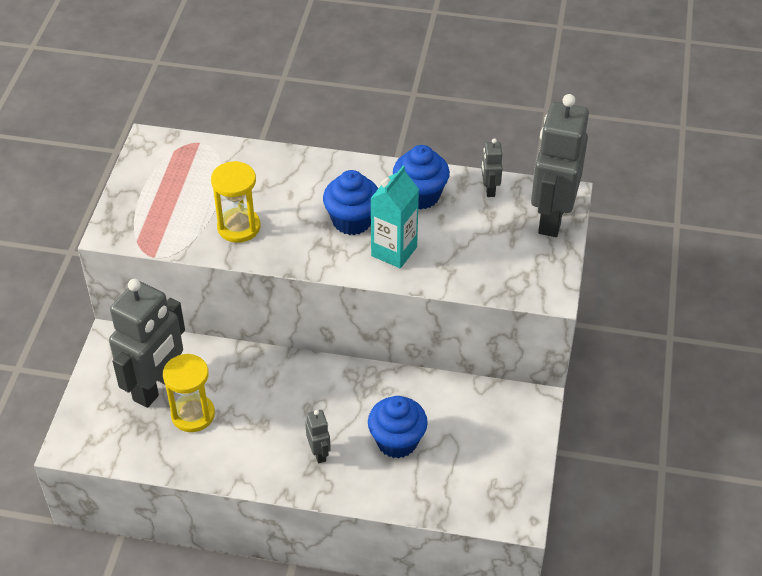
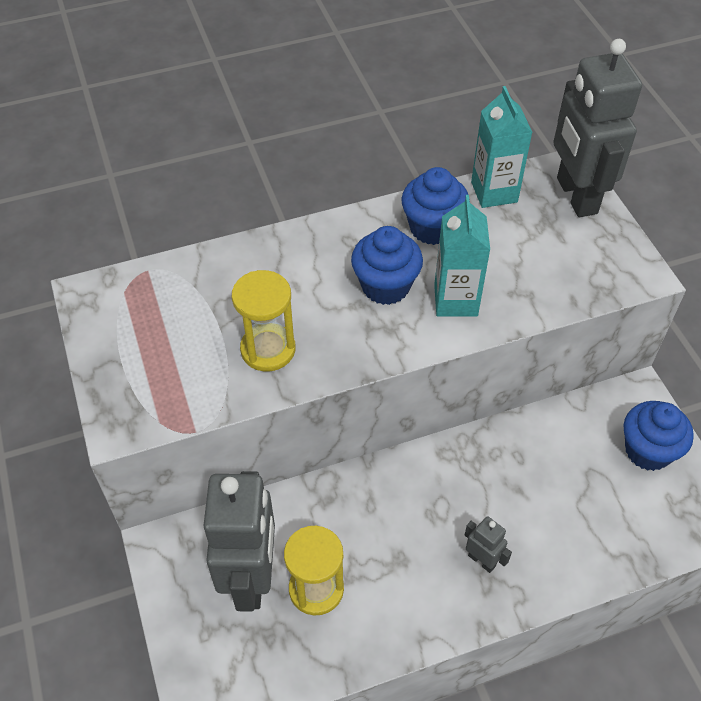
camera: 30 degrees left, 5 degrees up
(397, 441) = (547, 504): blue cupcake -> blue cupcake (647, 451)
(489, 189) = (494, 192): grey robot -> turquoise carton

